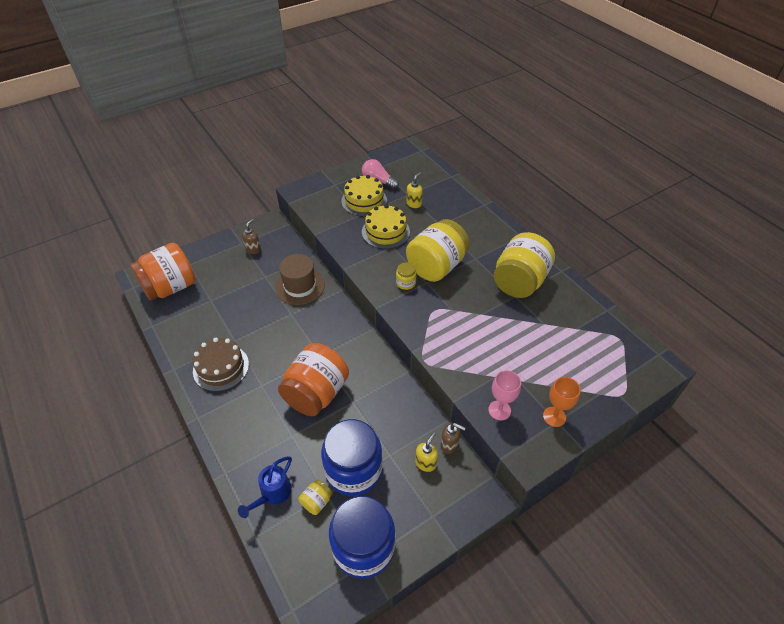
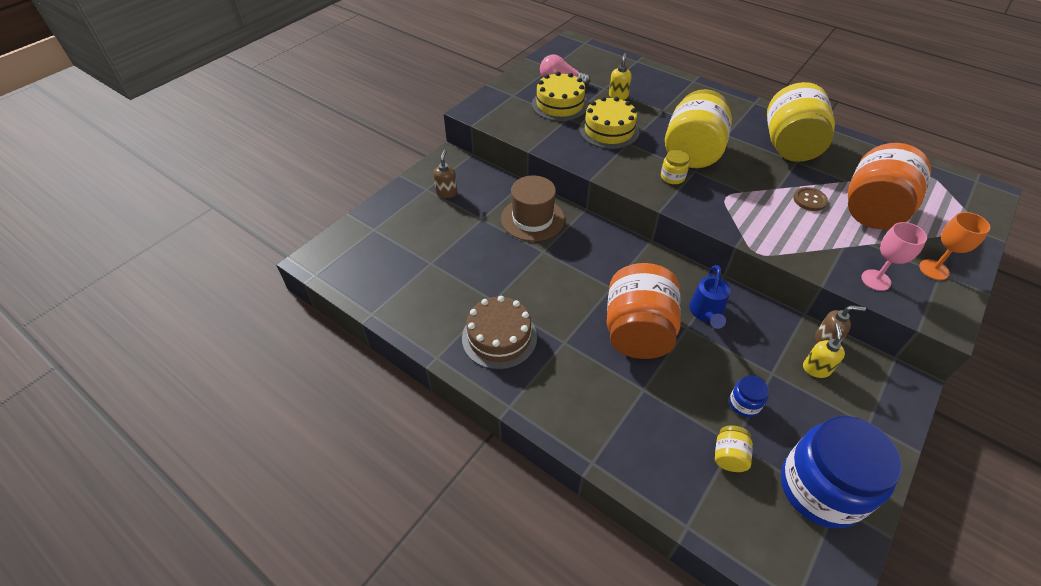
camera: 20 degrees left, 0 degrees up
(170, 287) = (367, 262): orange jar -> orange jar (872, 210)
(273, 494) = (670, 466): blue watering can -> blue watering can (706, 313)
(353, 470) = (744, 404): blue jar -> blue jar, size x0.42
(499, 331) = (809, 200): none -> brown button

